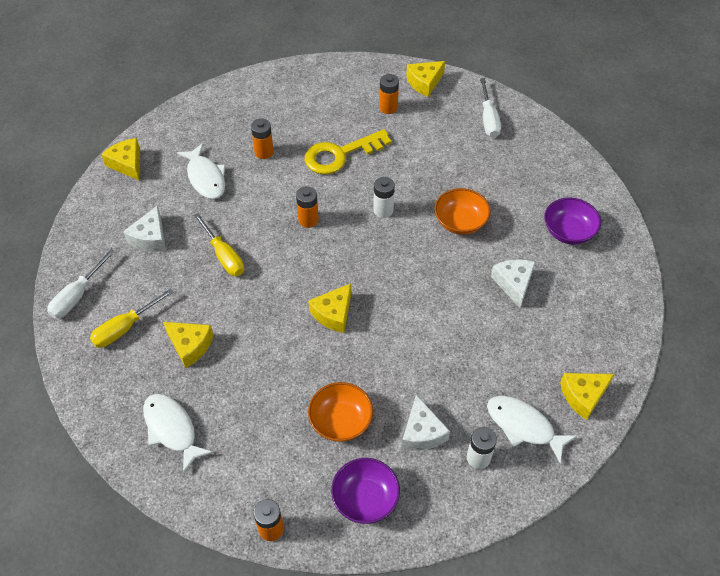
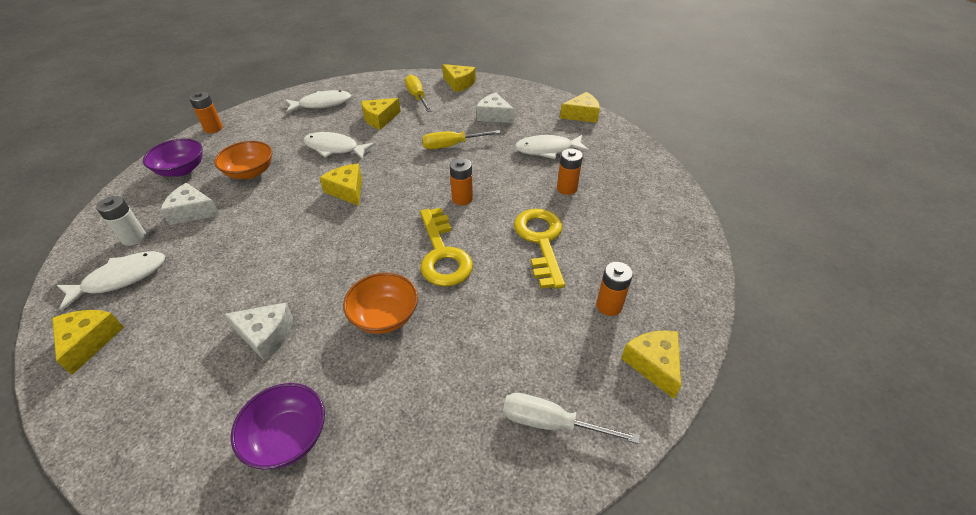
camera: 110 degrees right, 10 degrees down
(77, 296) = (459, 83): white screwdriver -> yellow cheese
(267, 362) = (335, 148): none -> white fish
(383, 210) = (442, 254): white battery -> yellow key

